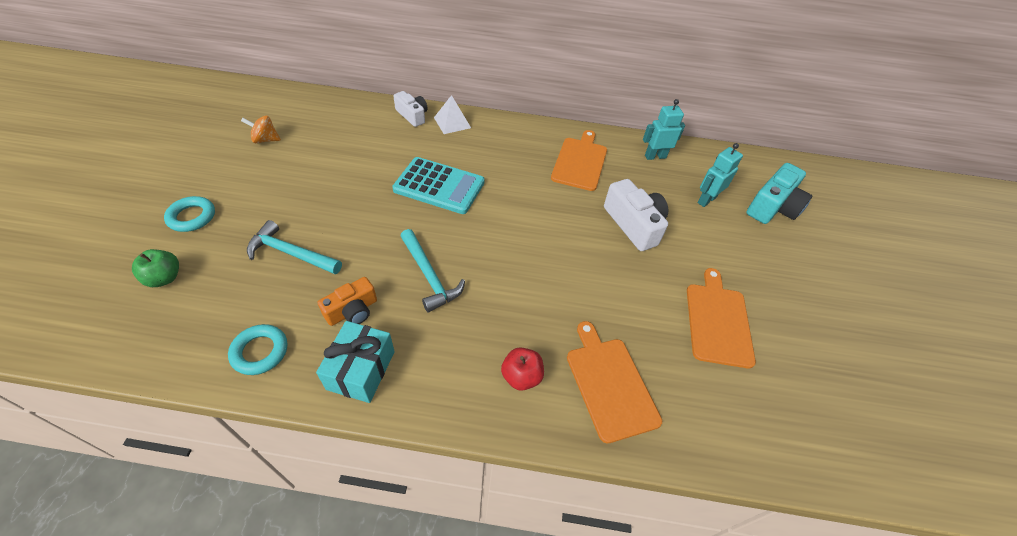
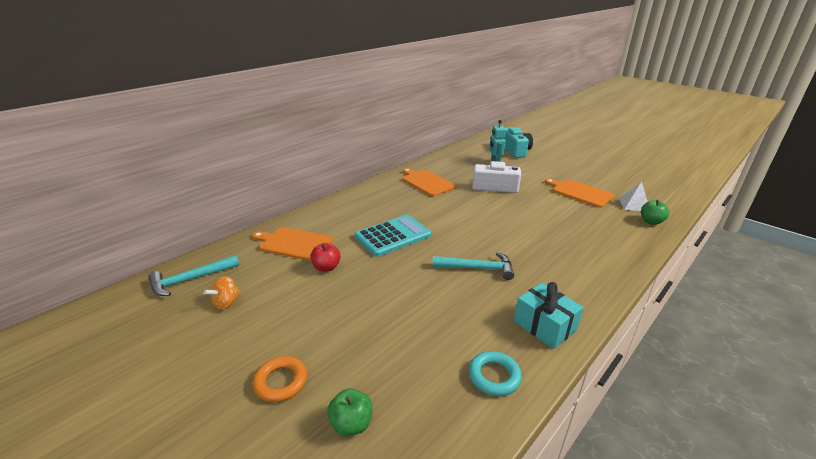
camera: 50 degrees left, 20 degrees down
(192, 217) = (281, 382): turquoise ring -> orange ring
(291, 253) = (395, 328): turquoise hammer -> turquoise hammer (190, 279)
(352, 311) = (485, 313): orange camera -> none
(412, 115) = (301, 221): white camera -> none
(452, 122) = (332, 209): white pyramid -> white pyramid (634, 205)
(521, 376) = (585, 262): red apple -> red apple (326, 267)
(610, 384) = (605, 236): orange cutting board -> orange cutting board (294, 243)
(655, 156) = (447, 161): turquoise robot -> none
(713, 436) = (651, 222): none -> green apple

